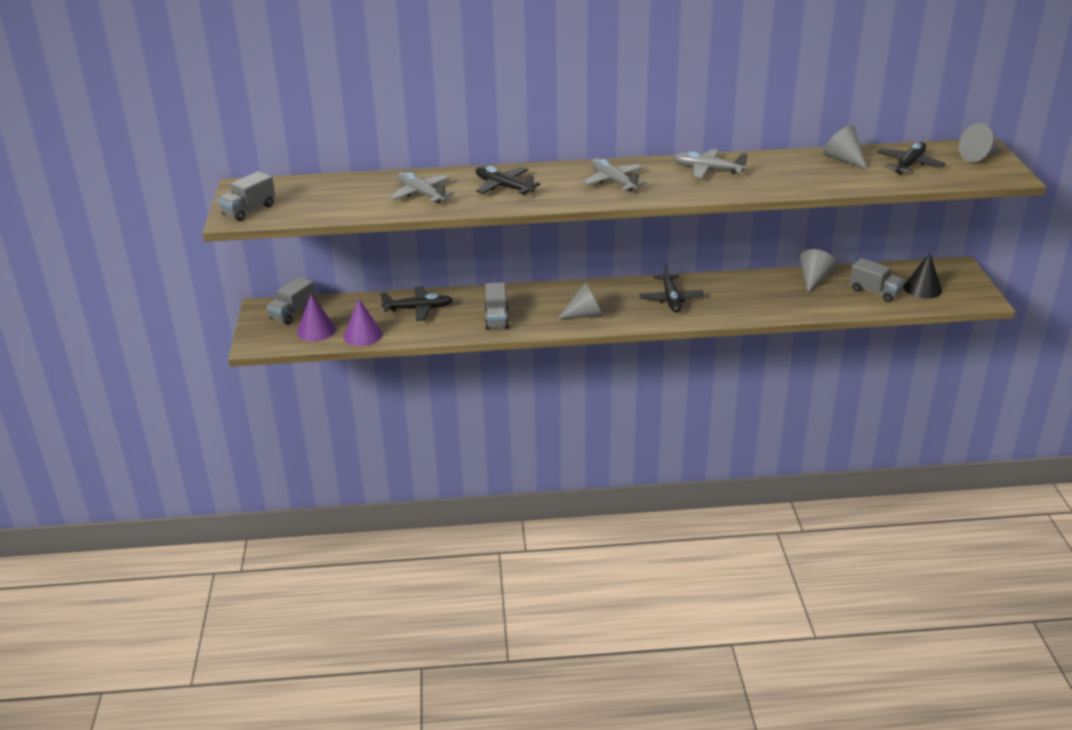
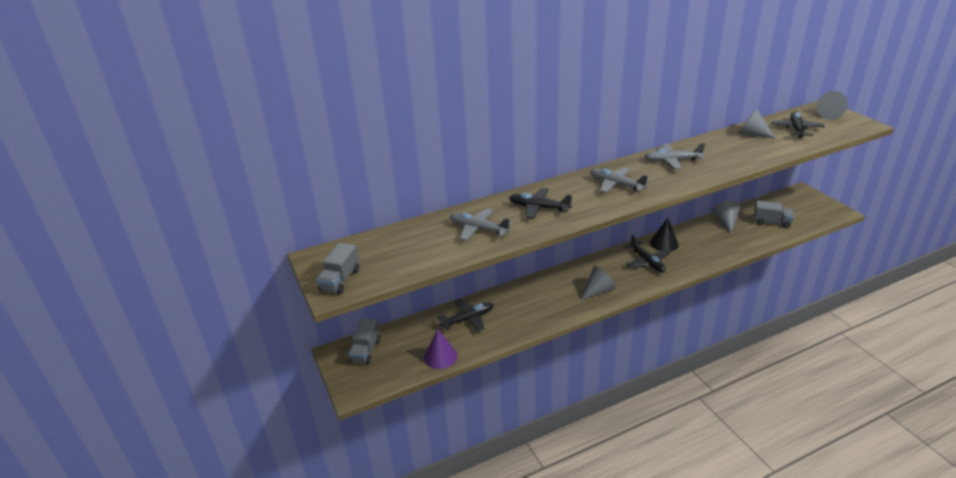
camera: 20 degrees left, 0 degrees up
(316, 330) = (397, 363): purple cone -> none
(496, 318) = (535, 312): grey truck -> none
(922, 288) = (797, 212): black cone -> black cone (664, 243)

